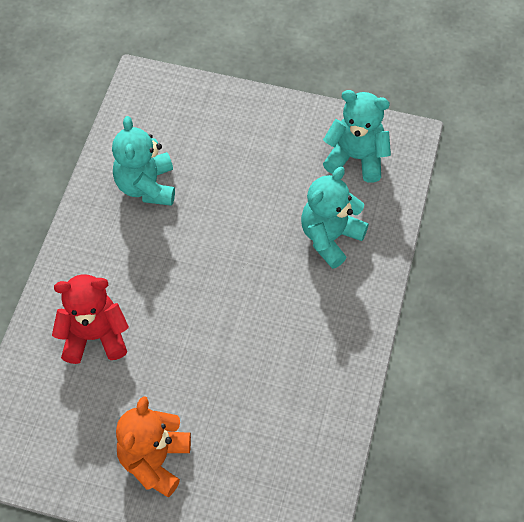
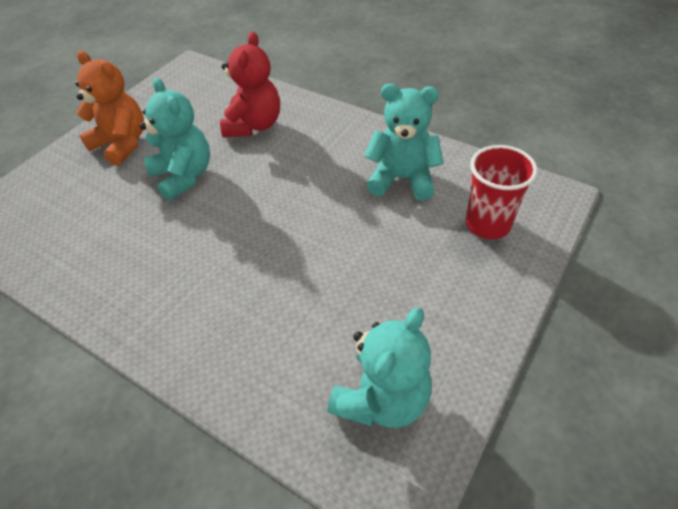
camera: 110 degrees right, 10 degrees down
(185, 120) = (487, 224): none -> red cup
(330, 237) = (268, 328): turquoise teddy bear -> turquoise teddy bear (184, 176)

